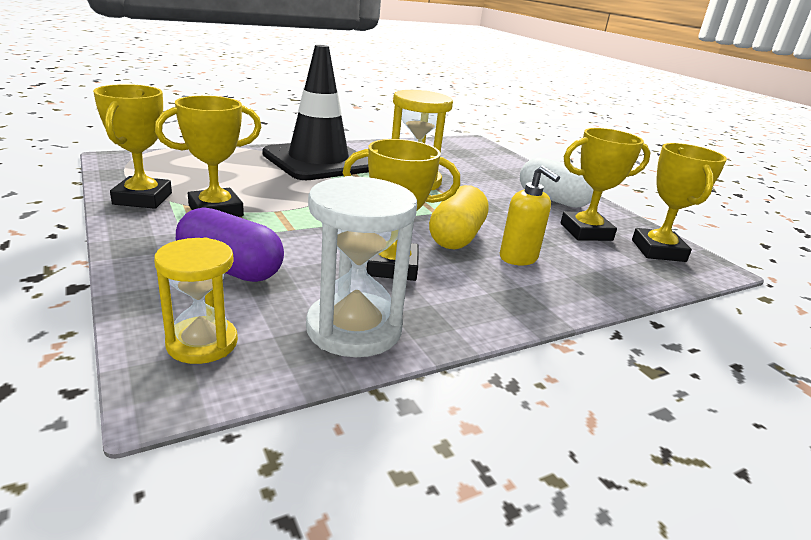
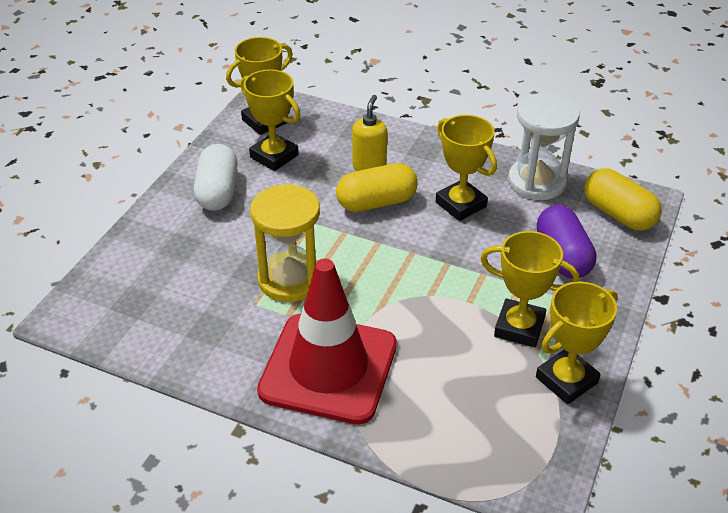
camera: 125 degrees left, 15 degrees up
(202, 343) = (618, 214): yellow hourglass -> yellow capsule
(318, 161) = (328, 368): black traffic cone -> red traffic cone

